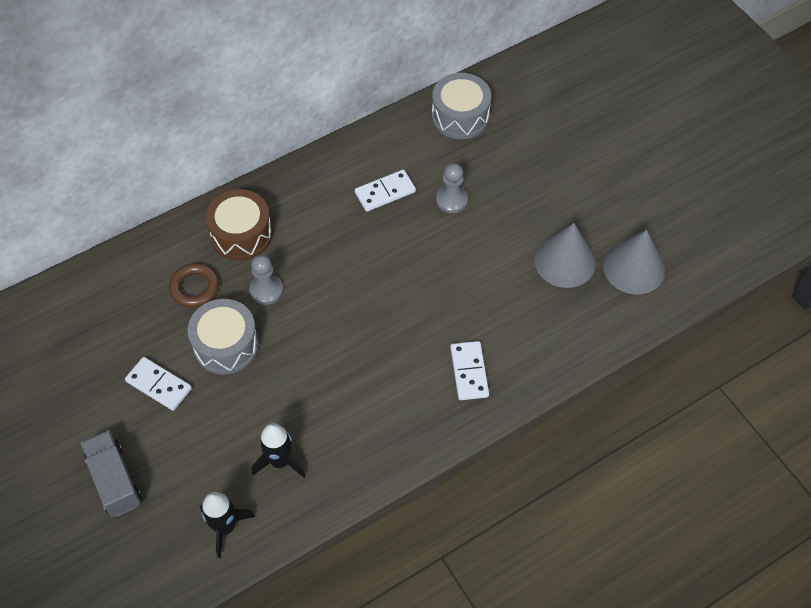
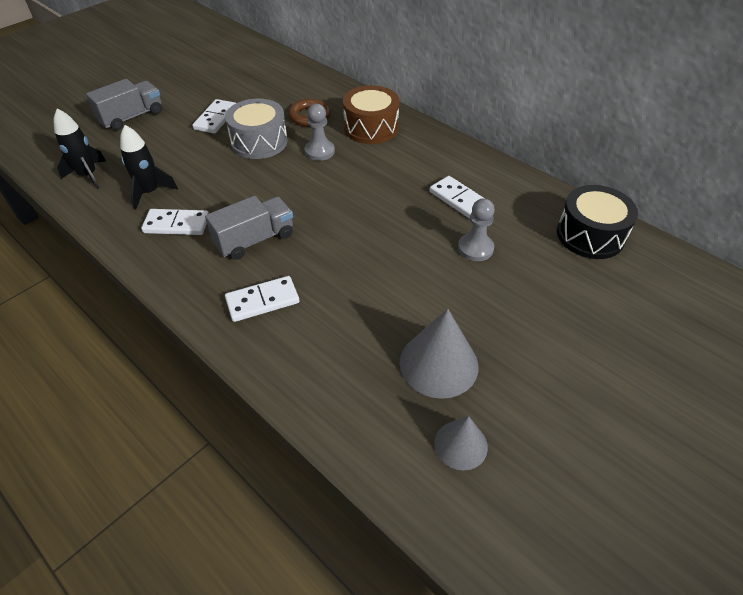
camera: 75 degrees right, 10 degrees down
(343, 437) = (176, 224): none -> white domino
(388, 368) = (255, 239): none -> grey truck
(460, 116) = (590, 235): grey drum -> black drum
(634, 268) = (461, 444): grey cone -> grey cone, size x0.61

